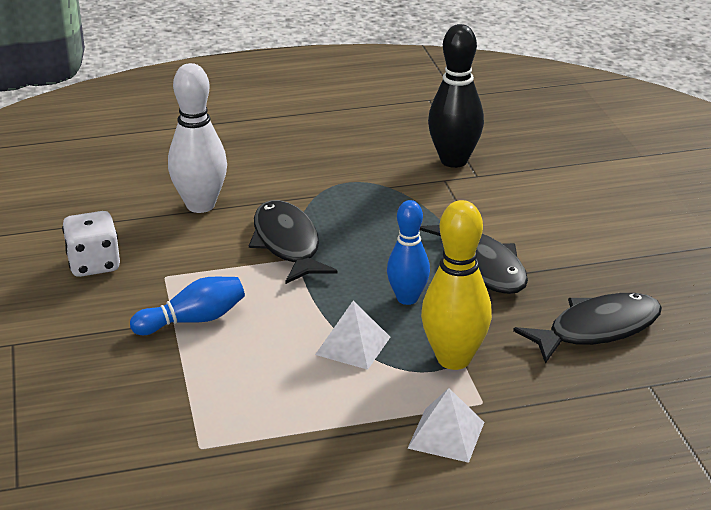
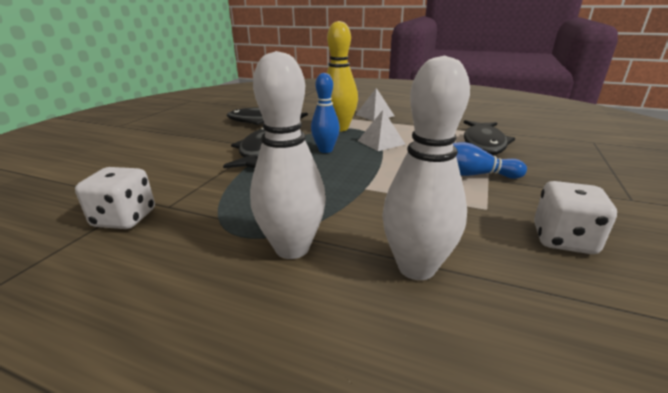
camera: 145 degrees left, 5 degrees down
(287, 244) = (362, 199): black fish -> black fish (484, 143)
(297, 187) = (292, 248): none -> white bowling pin
(454, 161) = (125, 218): black bowling pin -> white dice

